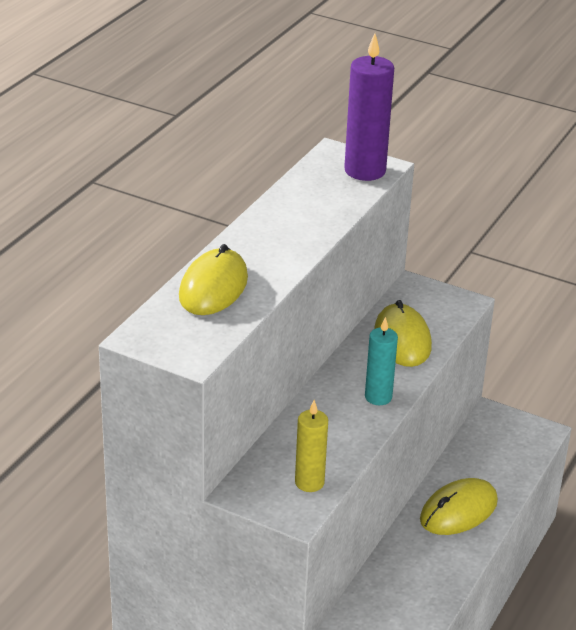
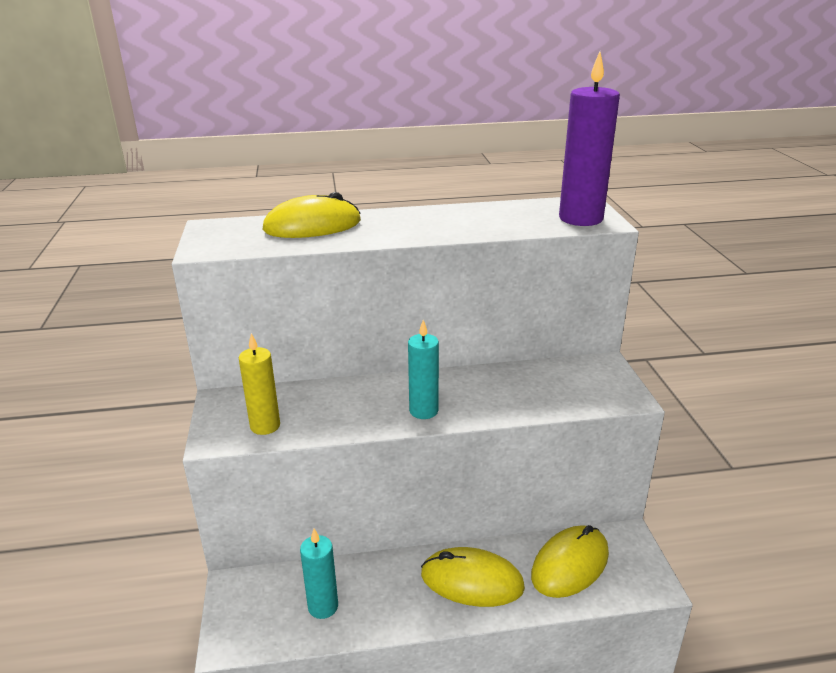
camera: 55 degrees right, 5 degrees down
(402, 339) = (521, 389): yellow mouse -> yellow mouse (570, 564)
(409, 598) = (323, 606): none -> turquoise candle

